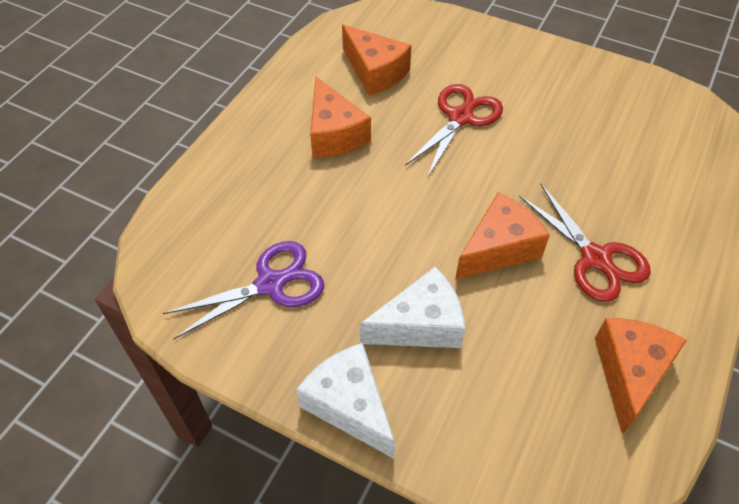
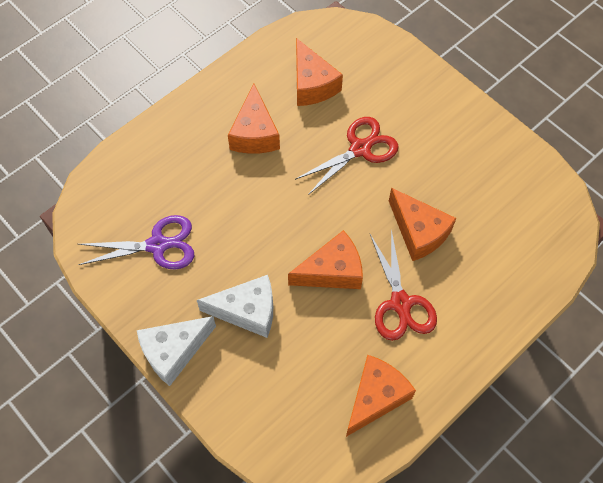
camera: 20 degrees right, 10 degrees up
(349, 405) = (174, 351): white cheese -> white cheese turned 105 degrees counterclockwise
(571, 179) = (418, 232): none -> orange cheese

